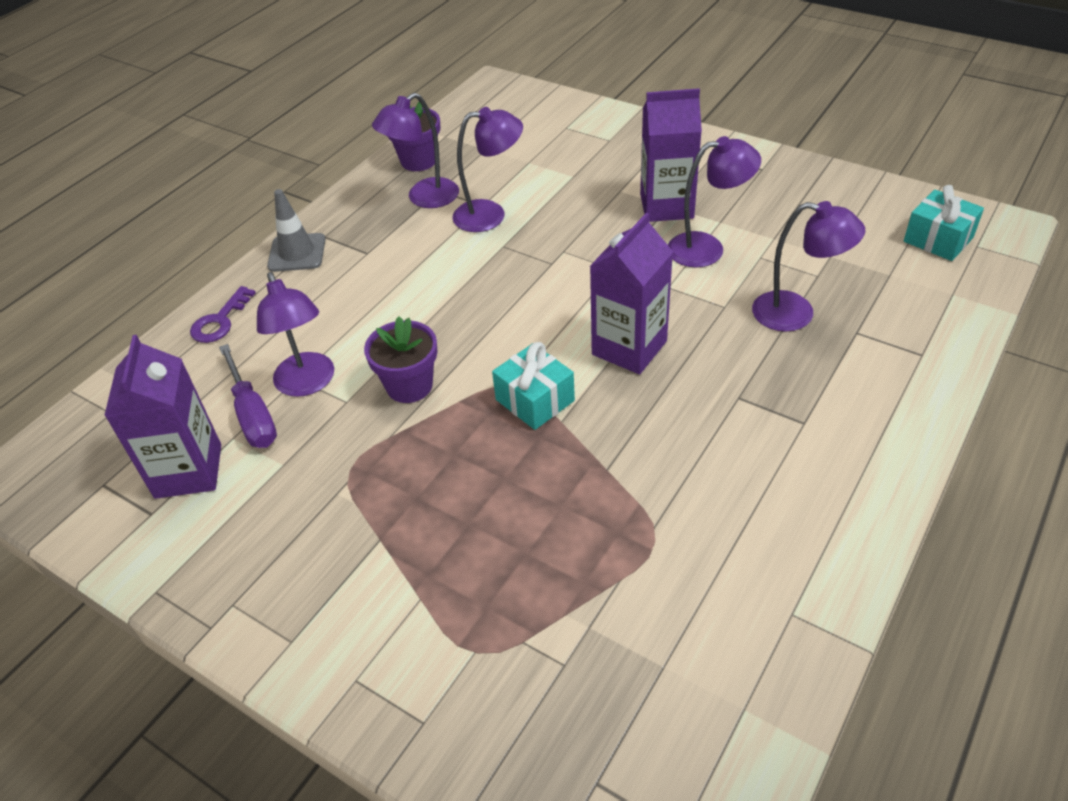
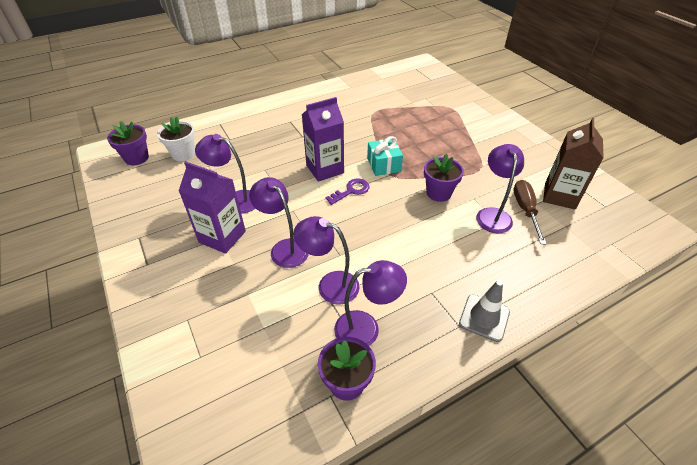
camera: 155 degrees left, 0 degrees up
(188, 471) = (559, 196): purple carton -> brown carton
(220, 321) = (546, 279): purple key -> purple key (351, 191)
(253, 415) = (525, 210): purple screwdriver -> brown screwdriver
(796, 314) = (241, 154): purple lamp -> purple lamp (284, 248)
(883, 274) = (183, 154): none -> white flower pot
(938, 239) = (136, 158): turquoise gift -> purple flower pot

